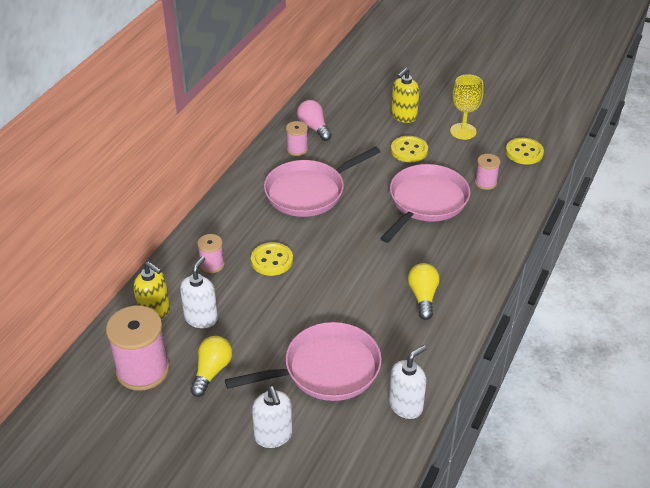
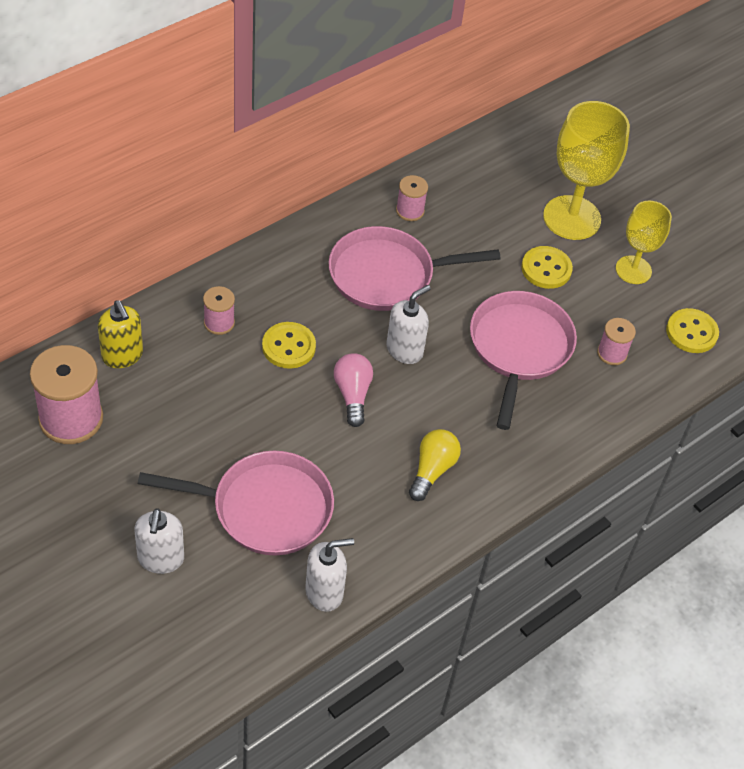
camera: 20 degrees right, 10 degrees up
(201, 318) = (168, 384): white soap dispenser -> white soap dispenser (405, 350)
(212, 371) = (141, 453): yellow light bulb -> none
(314, 127) = (449, 188): pink light bulb -> pink light bulb (352, 394)
(403, 116) = (572, 218): yellow soap dispenser -> yellow goblet
(426, 202) = (519, 348): pink pan -> pink pan turned 45 degrees counterclockwise

